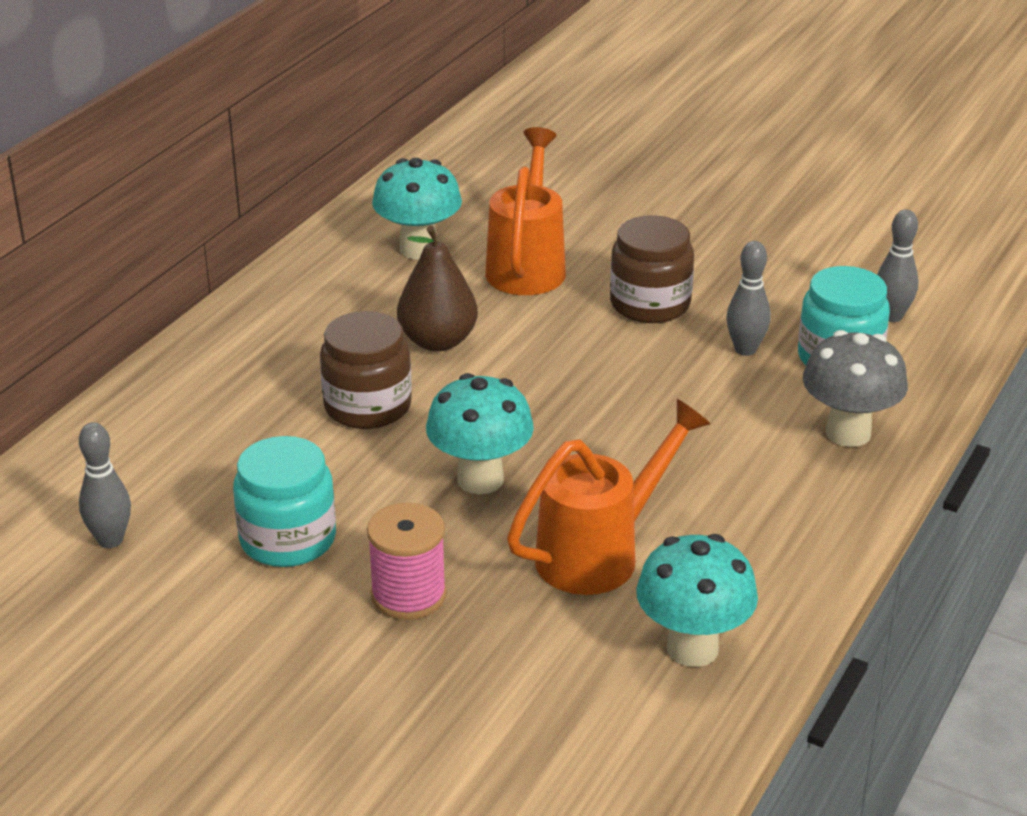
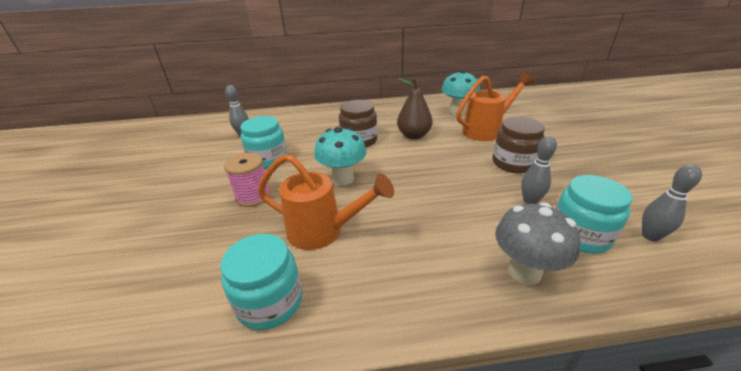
camera: 55 degrees right, 0 degrees up
(692, 648) = (270, 302): turquoise mushroom -> turquoise jar

